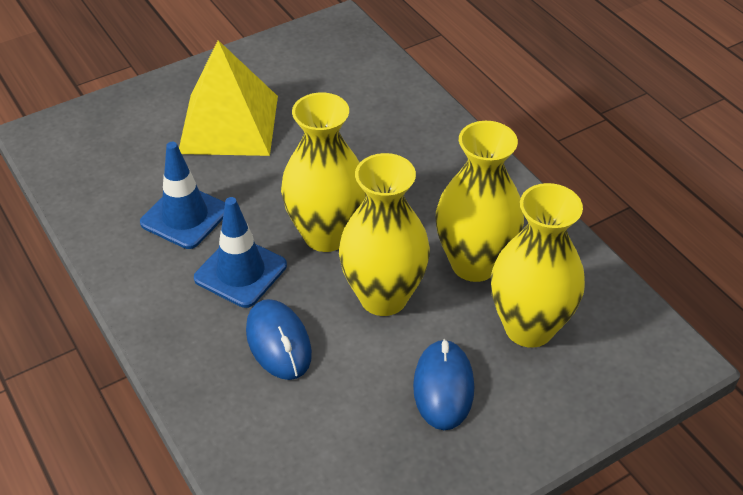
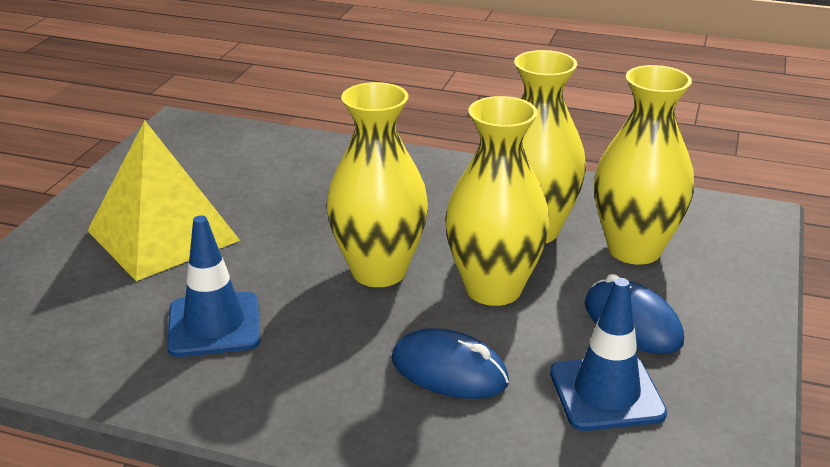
camera: 40 degrees left, 15 degrees down
(240, 272) = (335, 338): blue traffic cone -> blue traffic cone (606, 393)

